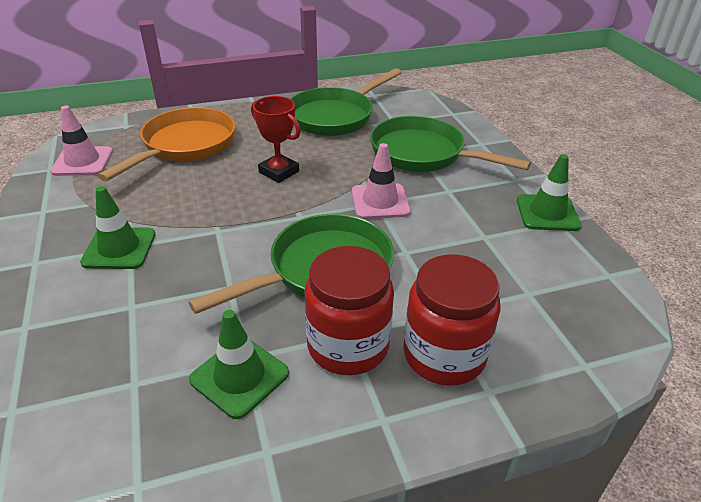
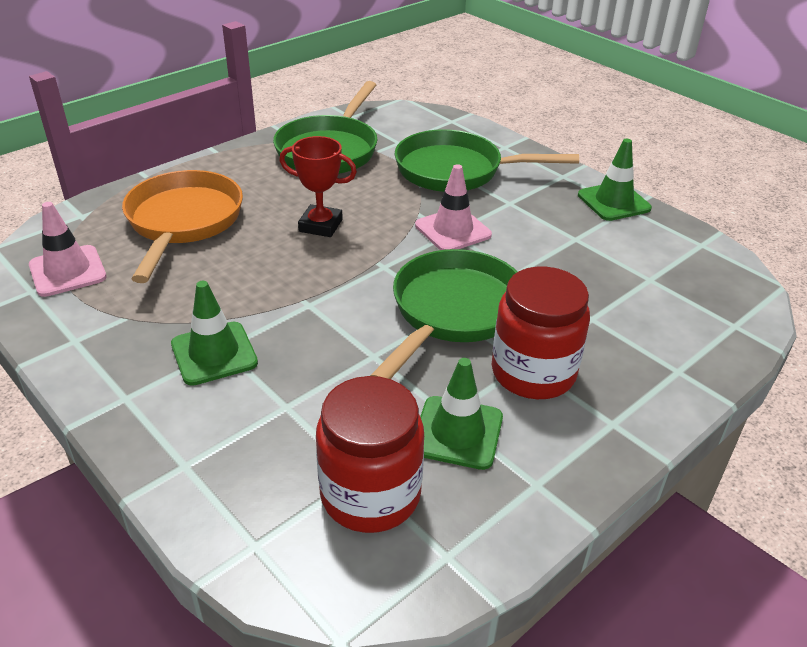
camera: 25 degrees left, 0 degrees up
(444, 355) = (620, 353): red jar -> red jar (370, 494)

